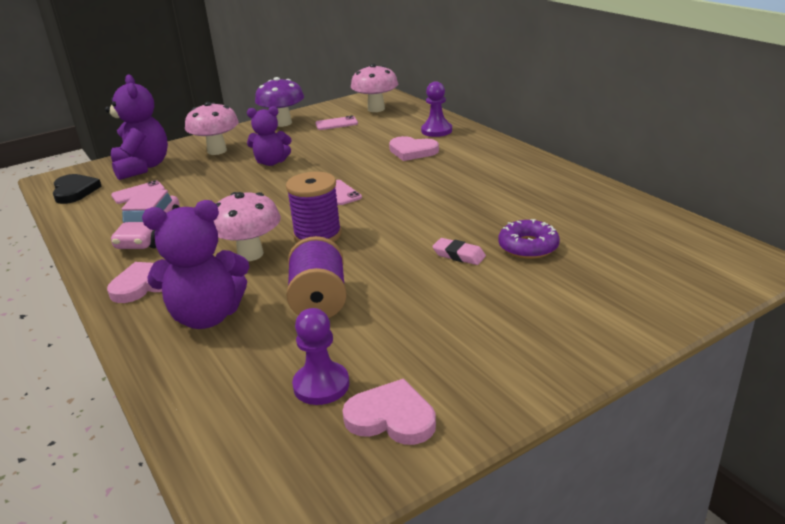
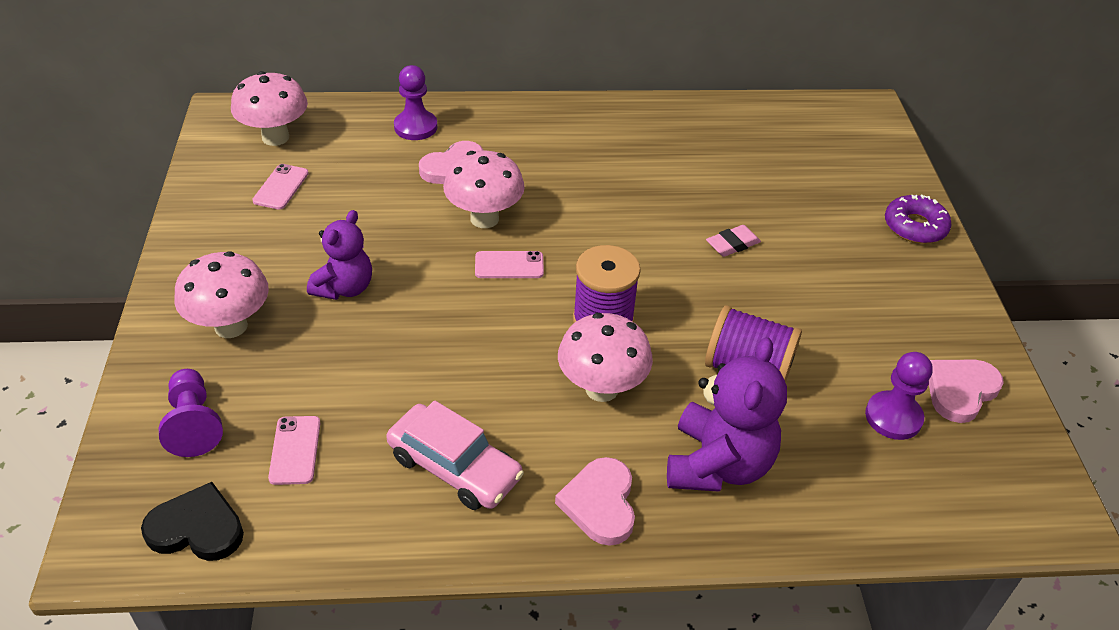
camera: 65 degrees left, 15 degrees up
(142, 167) = (194, 424): purple teddy bear -> purple pawn
(283, 123) = (208, 230): purple mushroom -> none
(375, 173) = (484, 218): none -> pink mushroom
(528, 247) = (751, 199): purple donut -> purple donut (915, 226)

